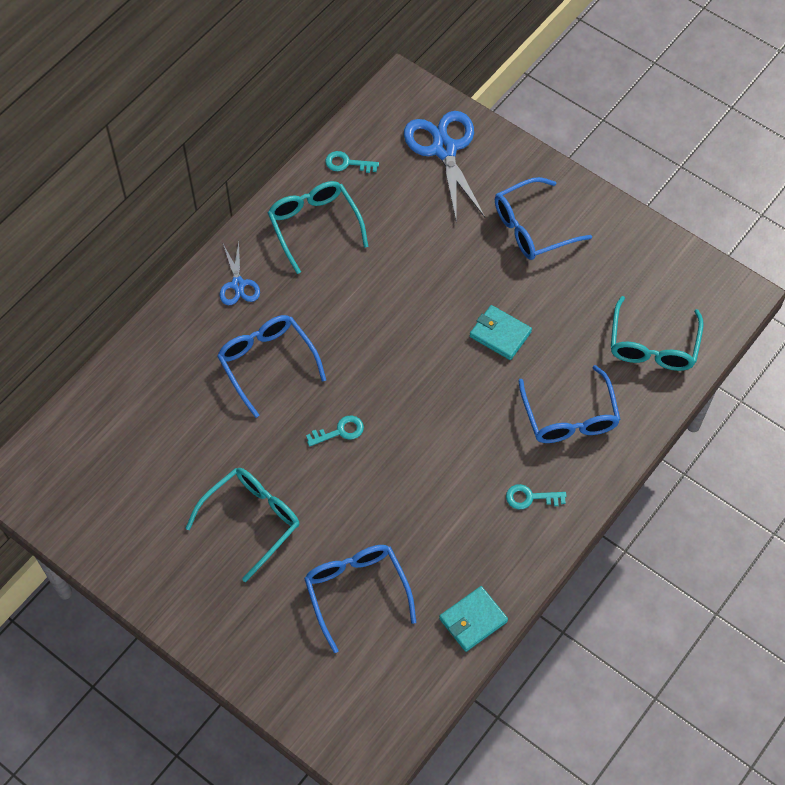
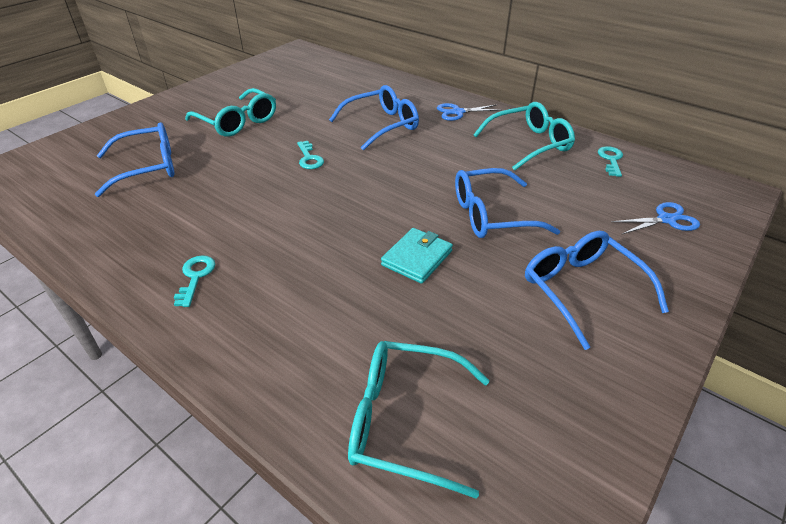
camera: 90 degrees right, 20 degrees down
(444, 149) = (666, 219): blue scissors -> blue scissors, size x0.54
(473, 620) = (75, 232): turquoise wallet -> none
(569, 417) = (295, 316): blue glasses -> blue glasses (491, 215)

